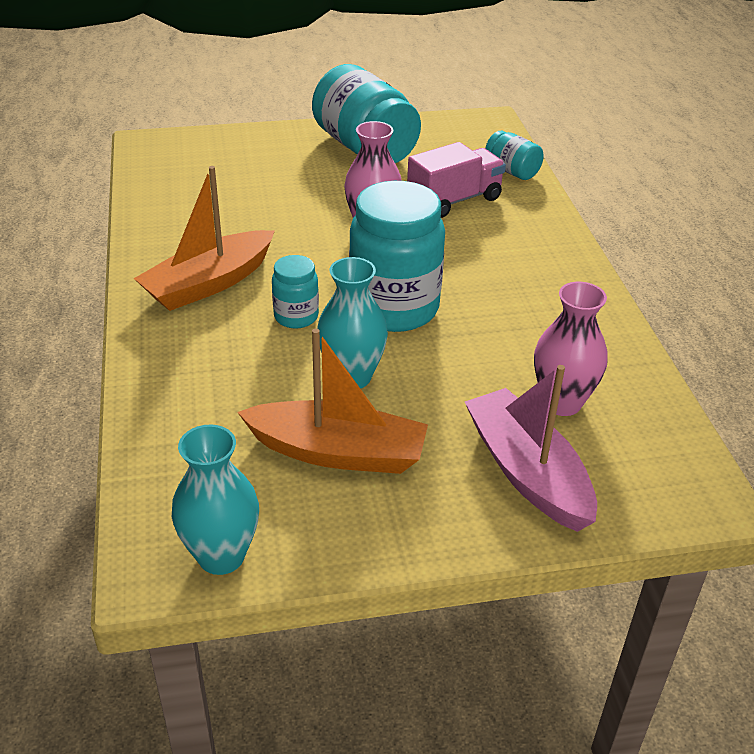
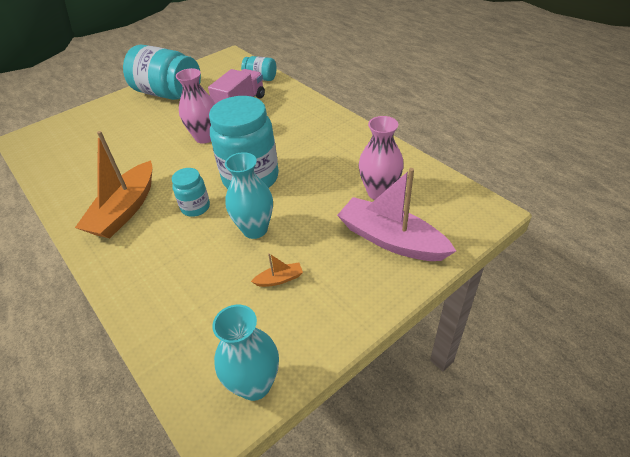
camera: 25 degrees left, 5 degrees up
(338, 452) = (279, 279): orange boat -> orange boat, size x0.41

